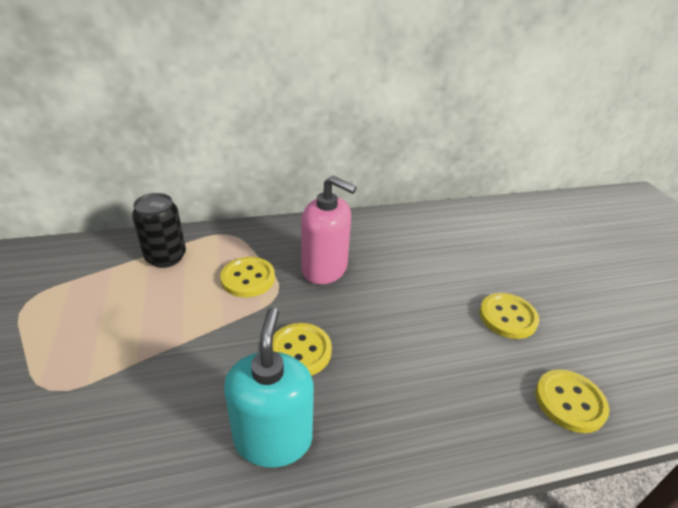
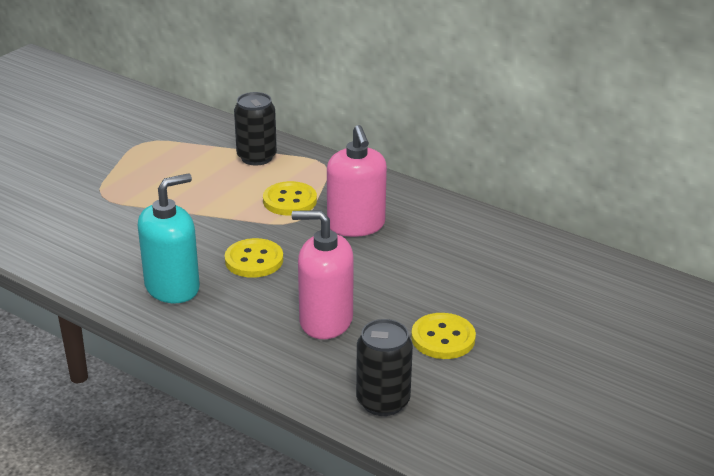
camera: 50 degrees right, 5 degrees down
(431, 364) = (325, 321): none -> pink soap dispenser
(569, 402) = (383, 401): yellow button -> black can

